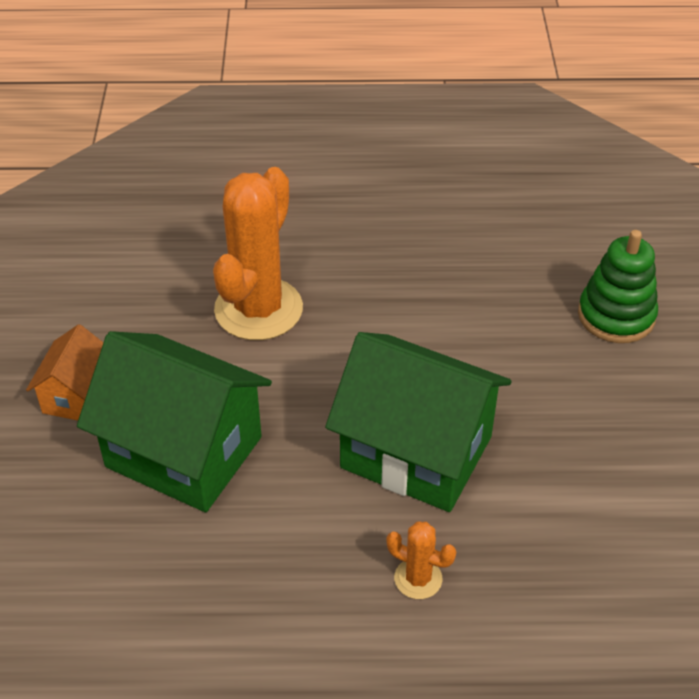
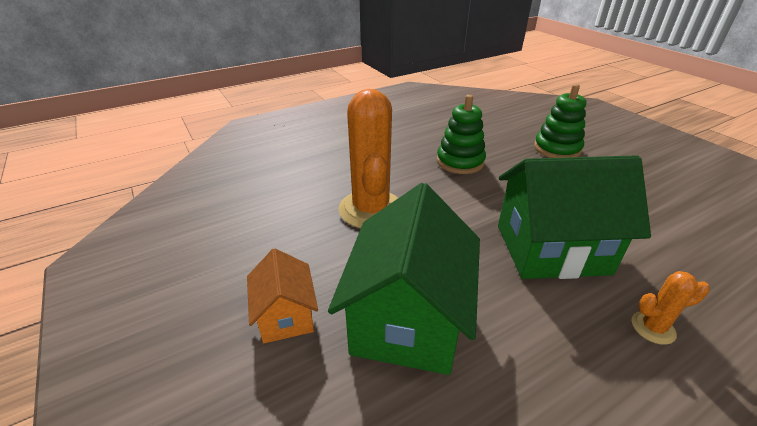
camera: 30 degrees left, 10 degrees down
(184, 452) = (407, 319): green house -> green house turned 75 degrees counterclockwise
(443, 282) = (460, 162): none -> green stacking toy

